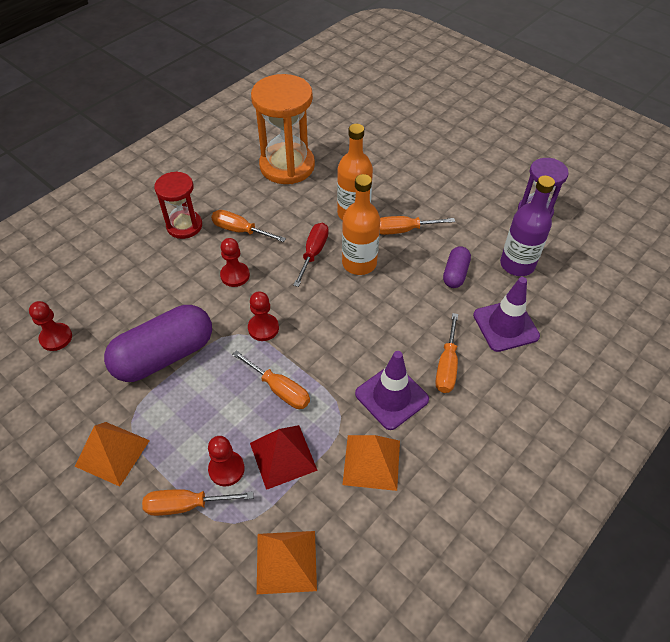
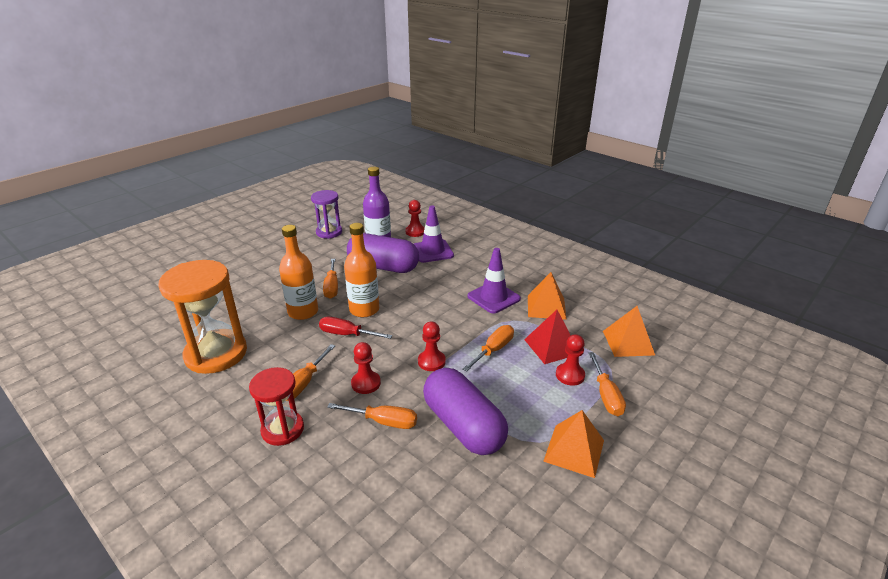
camera: 90 degrees left, 20 degrees down
(56, 338) = (441, 530): red pawn -> red pawn (415, 232)
(447, 366) = (466, 275): orange screwdriver -> orange screwdriver (383, 421)
(455, 274) = (383, 267): purple capsule -> purple capsule, size x2.01

